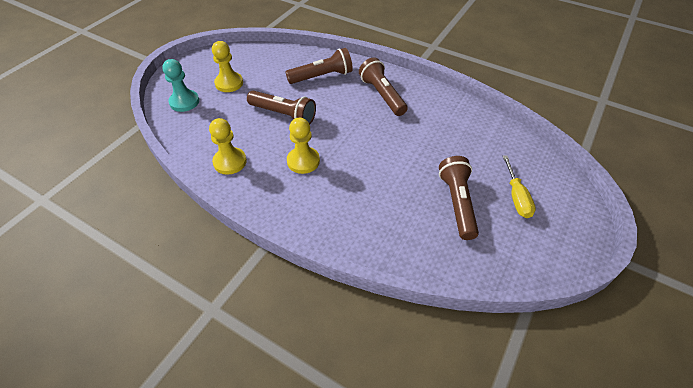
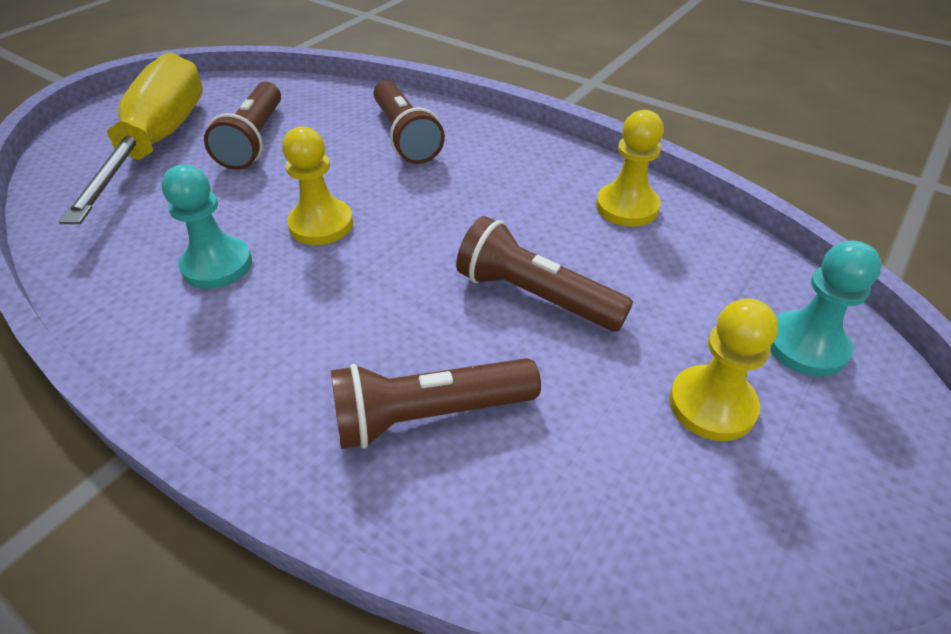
camera: 175 degrees left, 5 degrees down
(303, 161) = (488, 202): yellow pawn -> yellow pawn (321, 224)
(382, 95) = (277, 337): brown flashlight -> brown flashlight (405, 136)
(424, 121) = (217, 265): none -> turquoise pawn
(516, 197) = (159, 143): yellow screwdriver -> yellow screwdriver, size x2.18

